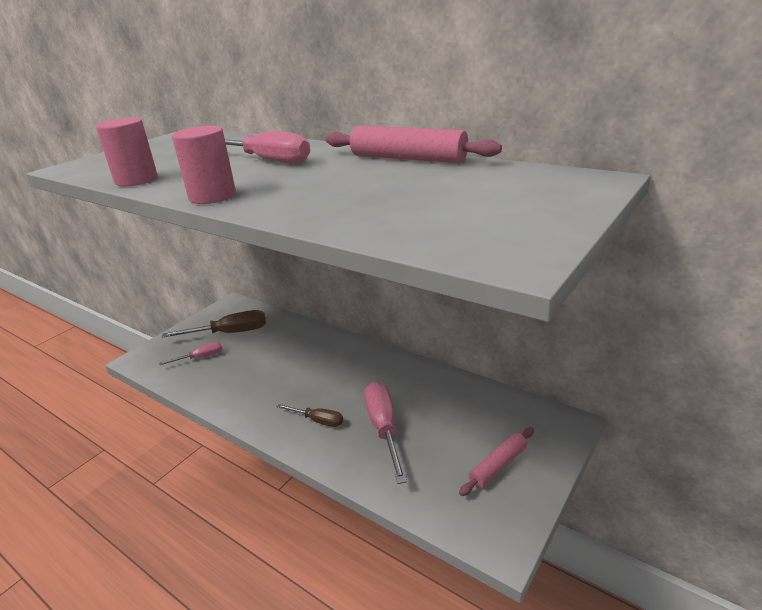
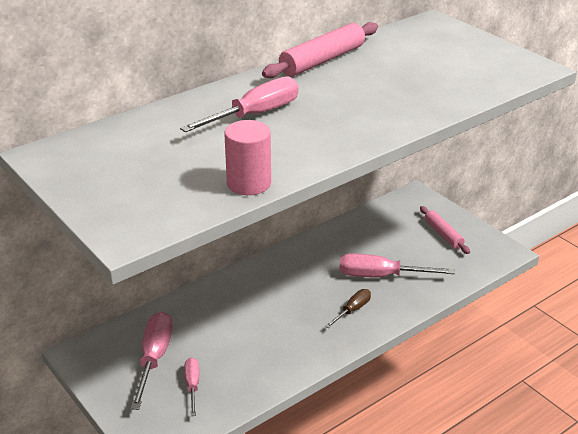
camera: 75 degrees left, 5 degrees up
(212, 196) = (347, 144): pink cylinder -> none
(230, 333) = (154, 358): brown screwdriver -> pink screwdriver

